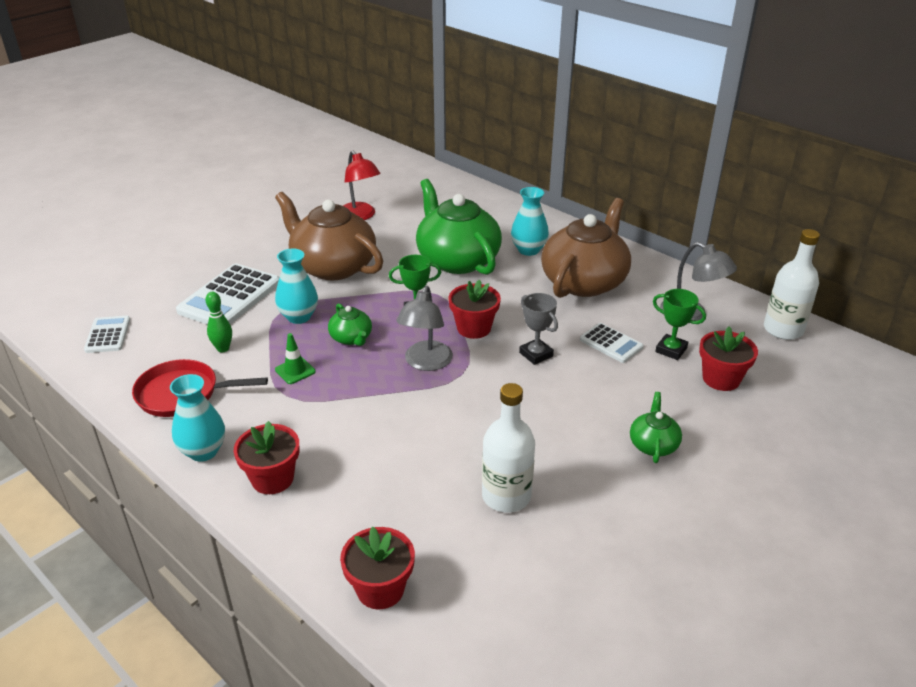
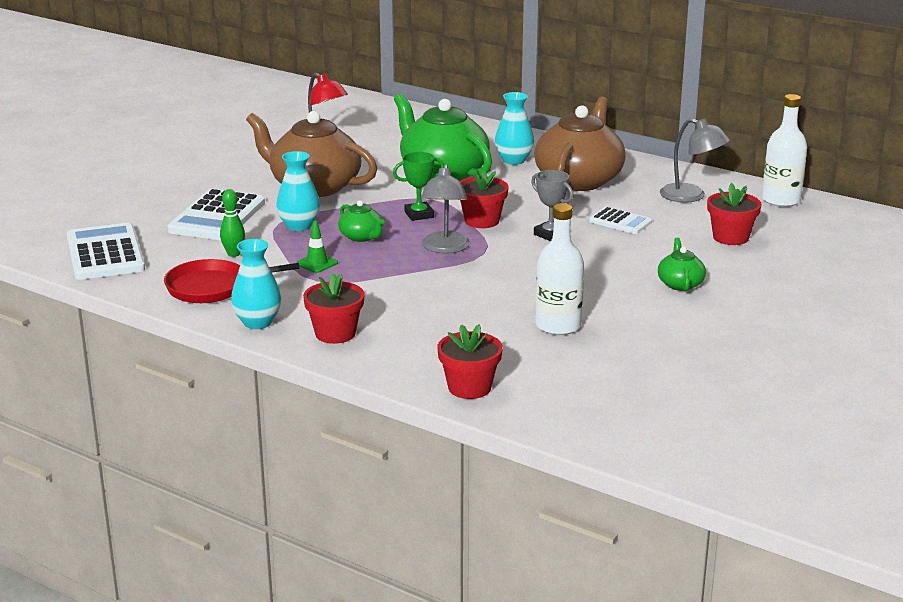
camera: 10 degrees left, 10 degrees down
(107, 335) = (105, 253): white calculator -> white calculator, size x1.82
(671, 350) = (679, 222): green trophy -> none

